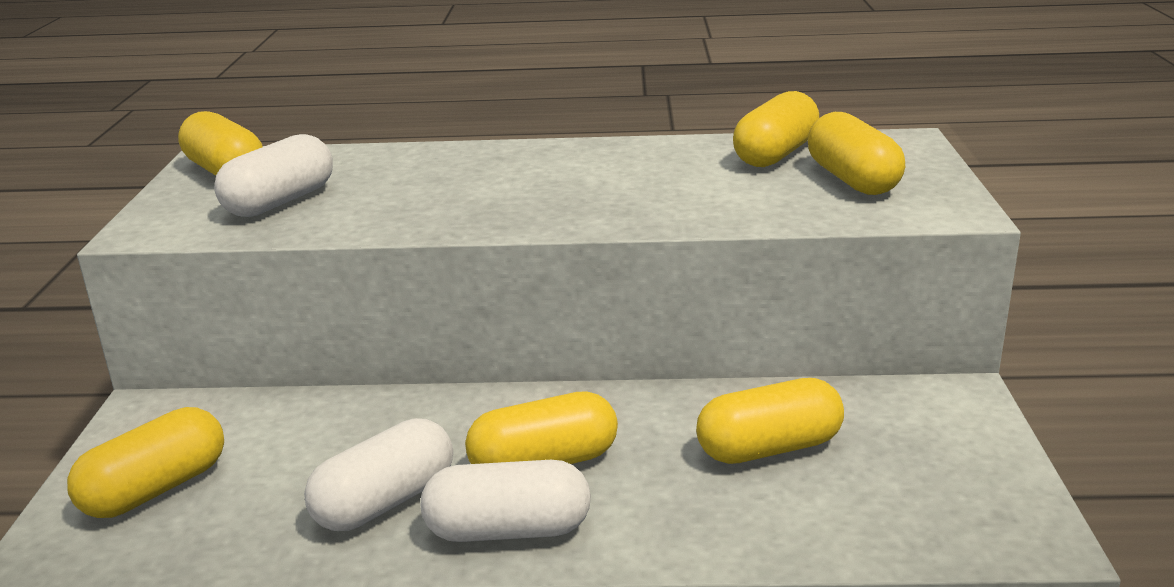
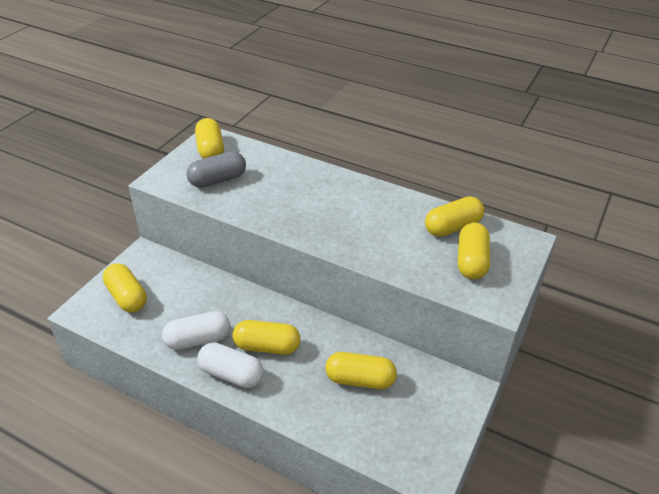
camera: 25 degrees right, 15 degrees up
(156, 489) = (127, 297): yellow capsule -> yellow capsule turned 75 degrees clockwise
(280, 202) = (217, 180): white capsule -> grey capsule

